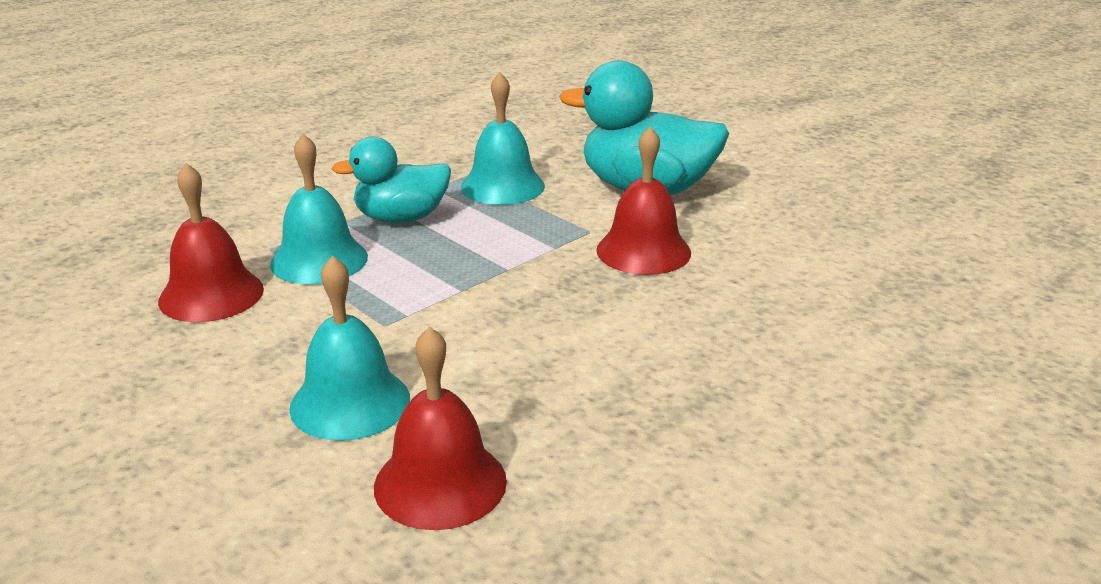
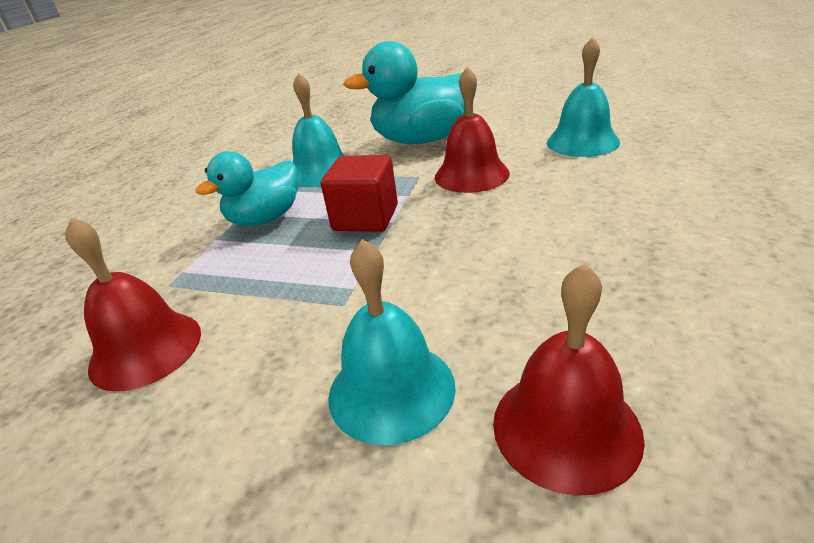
camera: 25 degrees left, 5 degrees up
(319, 260) = (226, 276): turquoise bell -> turquoise bell (582, 142)
(488, 255) = (365, 218): none -> red cube

